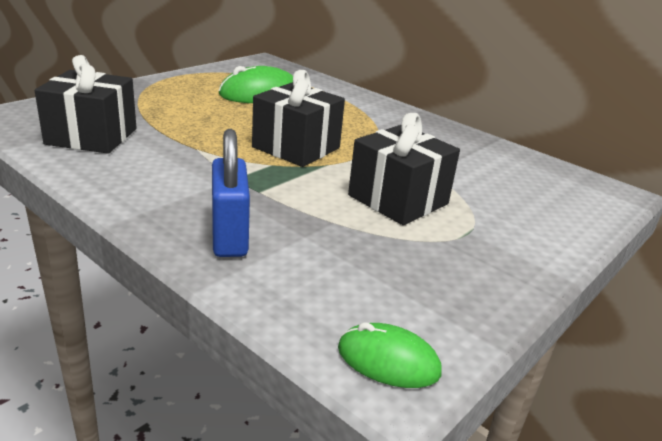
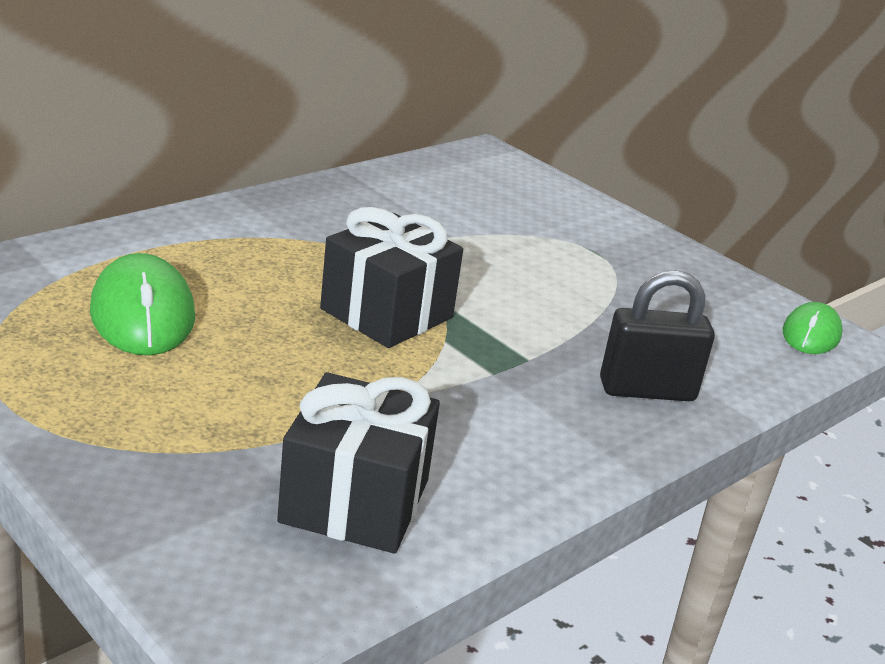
camera: 85 degrees left, 0 degrees up
(229, 236) = (647, 390): blue padlock -> black padlock
(398, 200) = (531, 272): black gift -> none

